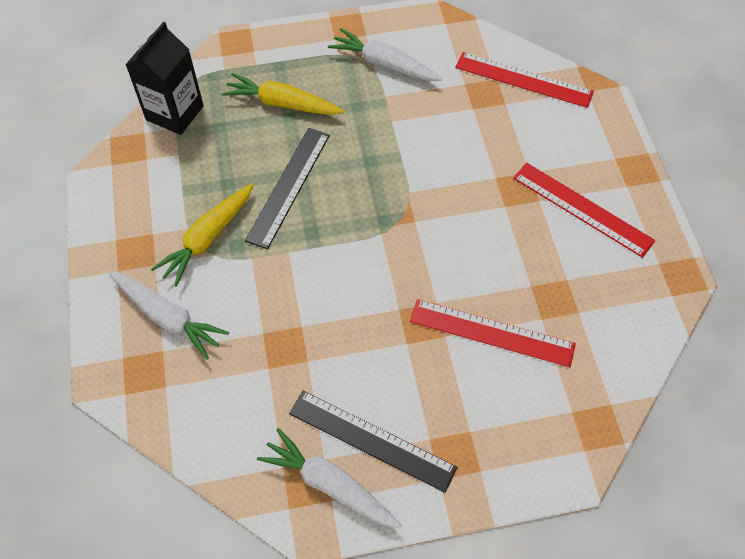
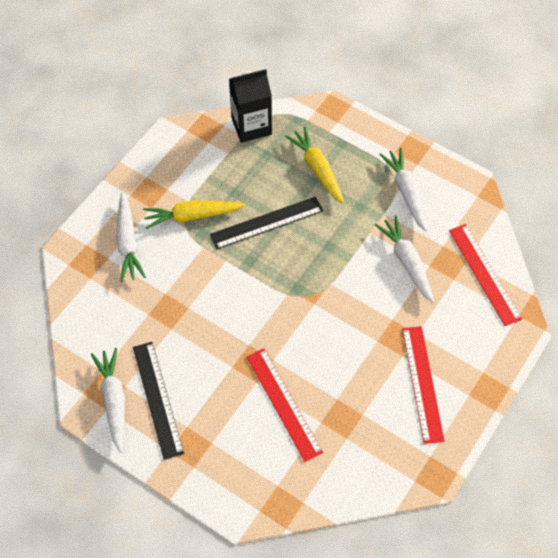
camera: 45 degrees right, 0 degrees up
(451, 120) = (406, 262): none -> white carrot

